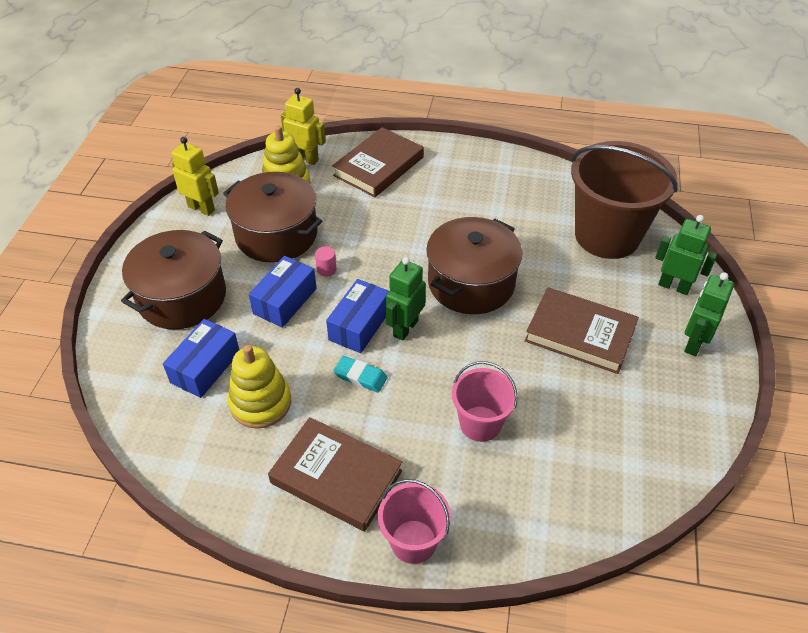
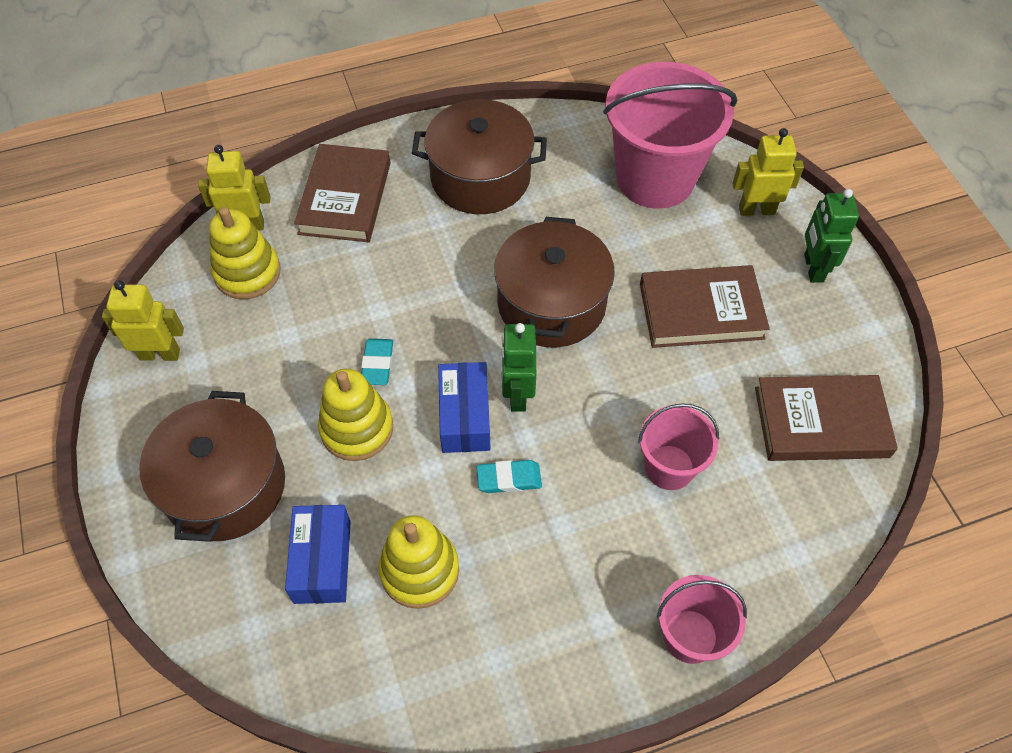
camera: 30 degrees left, 10 degrees up
(276, 234) = (284, 346): brown pot -> brown pot (480, 178)
(285, 301) = (357, 428): blue box -> yellow stacking toy
(326, 269) = (377, 364): pink cylinder -> turquoise eraser
(336, 476) = (564, 610): brown book -> brown book (821, 422)
(607, 236) = (655, 178): brown bucket -> pink bucket
(674, 286) = (756, 210): green robot -> yellow robot

